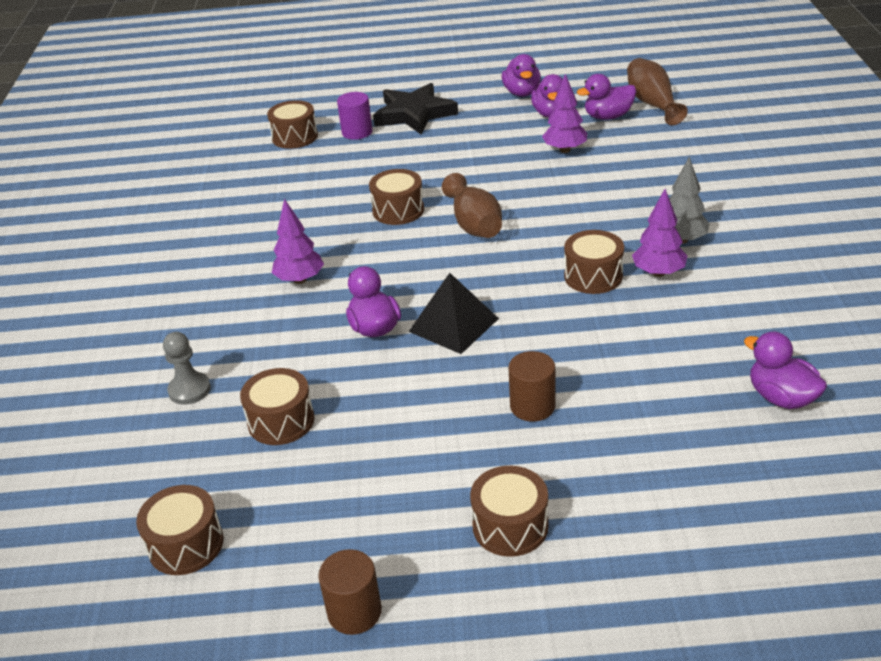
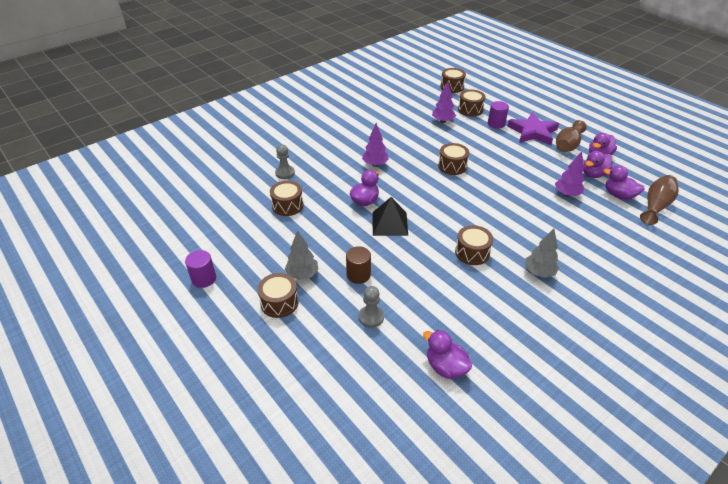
camera: 50 degrees right, 5 degrees up
(186, 544) = (207, 217): brown drum -> brown drum (452, 87)
(354, 612) = (204, 279): brown cylinder -> purple cylinder
(414, 114) = (532, 132): black star -> purple star
(471, 471) = (302, 274): none -> grey tree
(474, 224) = (468, 194): brown vase -> brown vase (567, 146)
(632, 430) = (371, 317): none -> grey pawn
(658, 273) = (500, 275): purple tree -> purple tree (443, 121)
(781, 397) = (445, 367): purple duck -> purple duck turned 60 degrees counterclockwise

